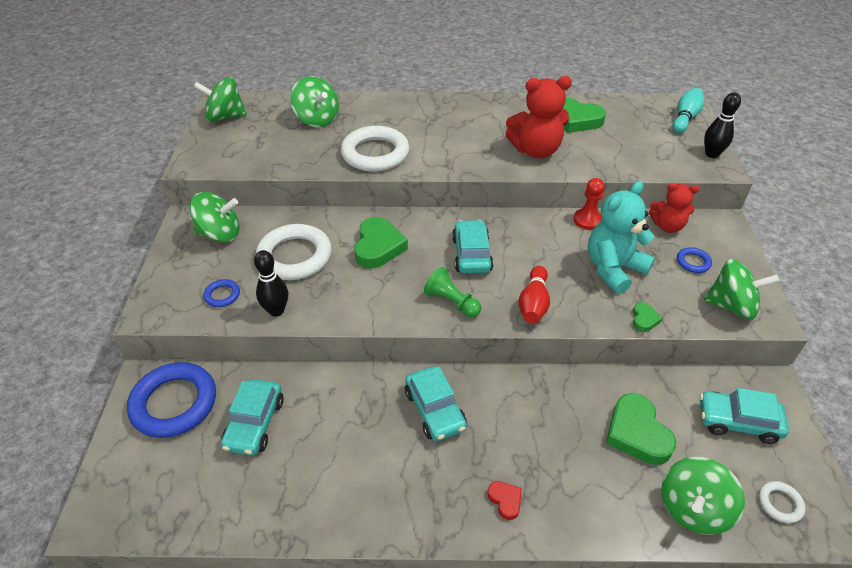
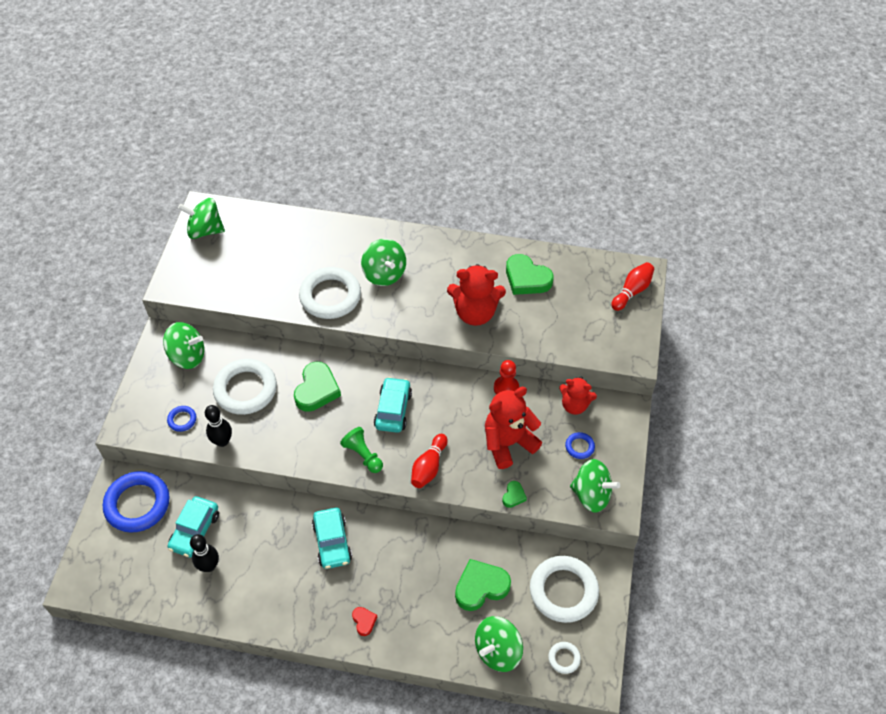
camera: 10 degrees right, 10 degrees up
(317, 119) = (287, 245): green spinning top -> green spinning top (384, 274)
(613, 269) = (508, 443): turquoise teddy bear -> red teddy bear
(637, 433) = (481, 587): green heart -> green heart turned 75 degrees clockwise
(685, 118) = (632, 291): turquoise bowling pin -> red bowling pin
(711, 154) = (635, 340): black bowling pin -> black bowling pin (209, 566)
(737, 422) = (563, 591): turquoise car -> white ring

